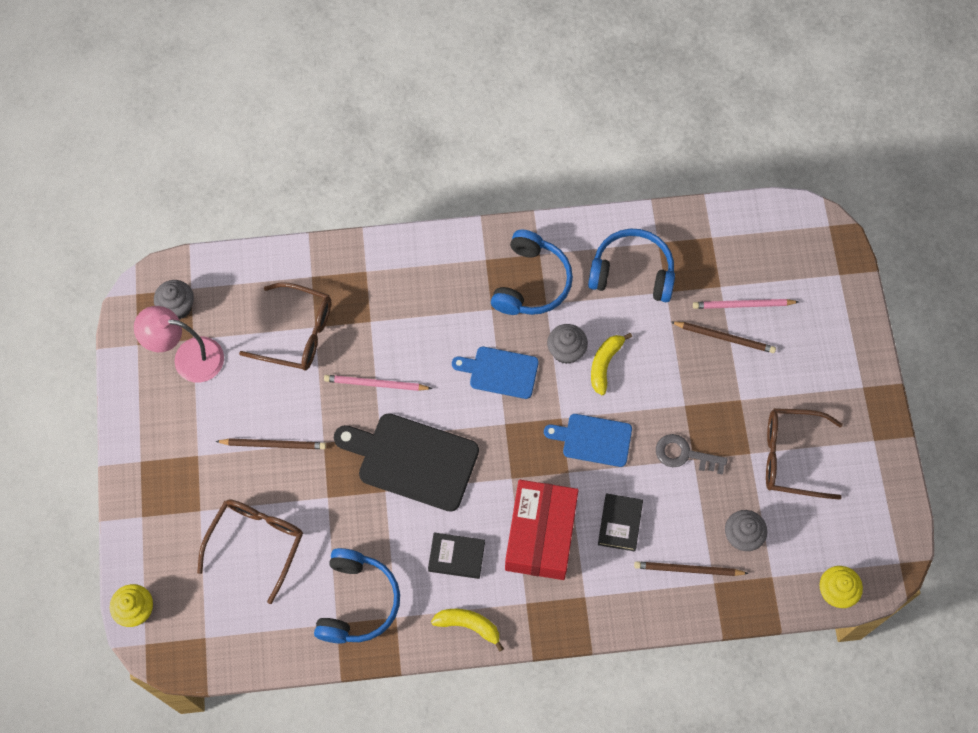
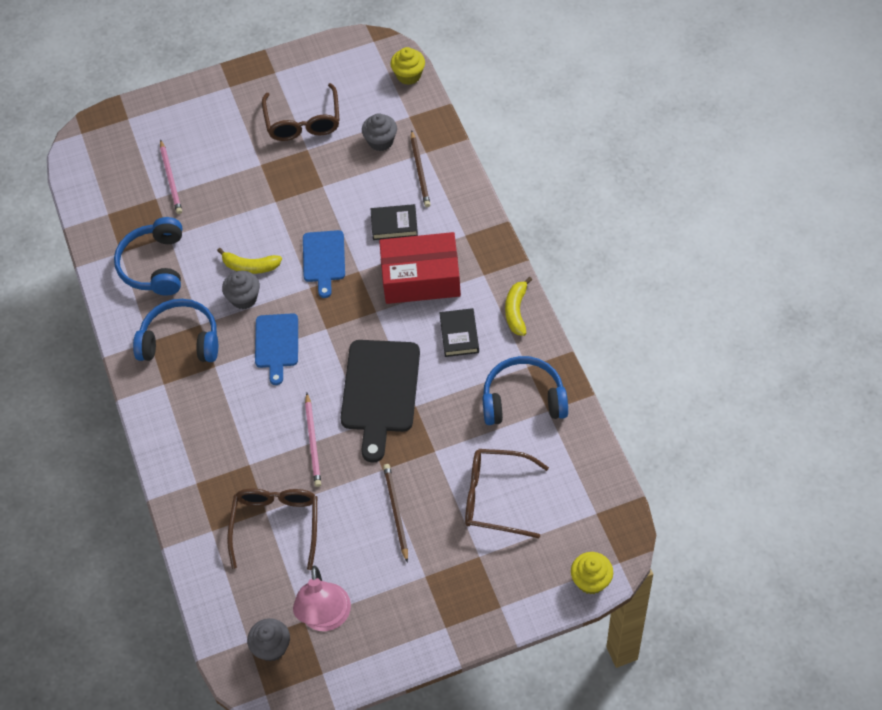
camera: 100 degrees left, 10 degrees down
(684, 454) = (320, 193): grey key -> none
(724, 338) = (205, 186): brown pencil -> none

